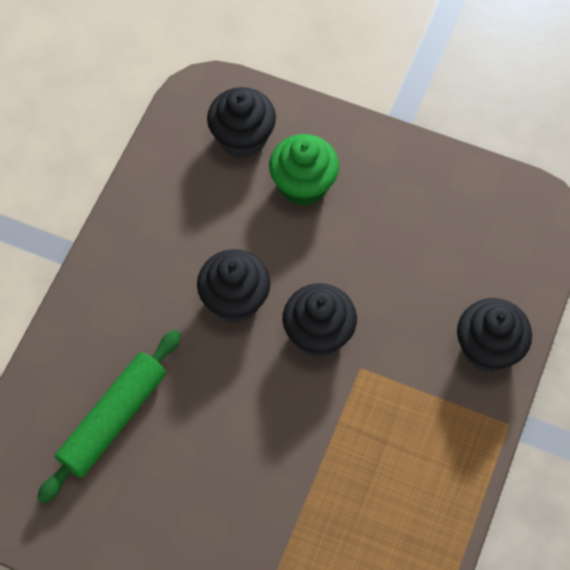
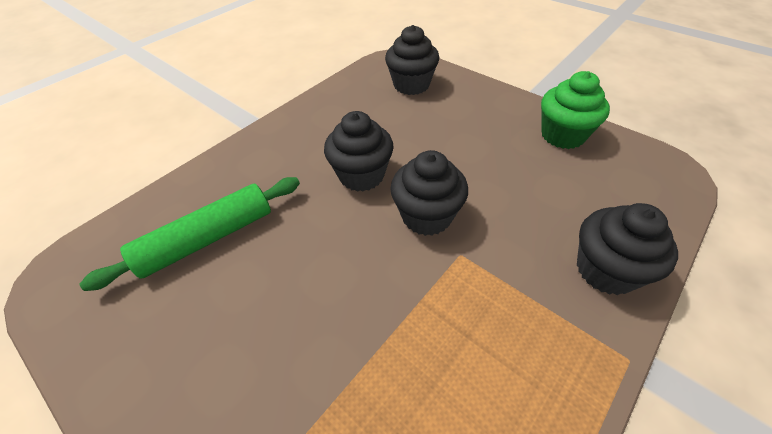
camera: 20 degrees right, 15 degrees down
(303, 185) = (448, 116): green cupcake -> green cupcake (562, 135)

